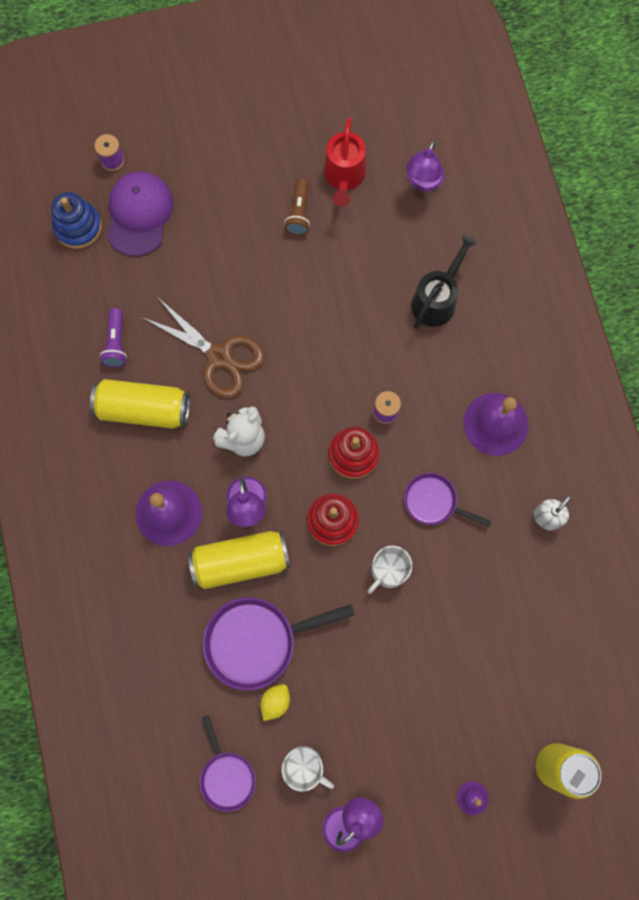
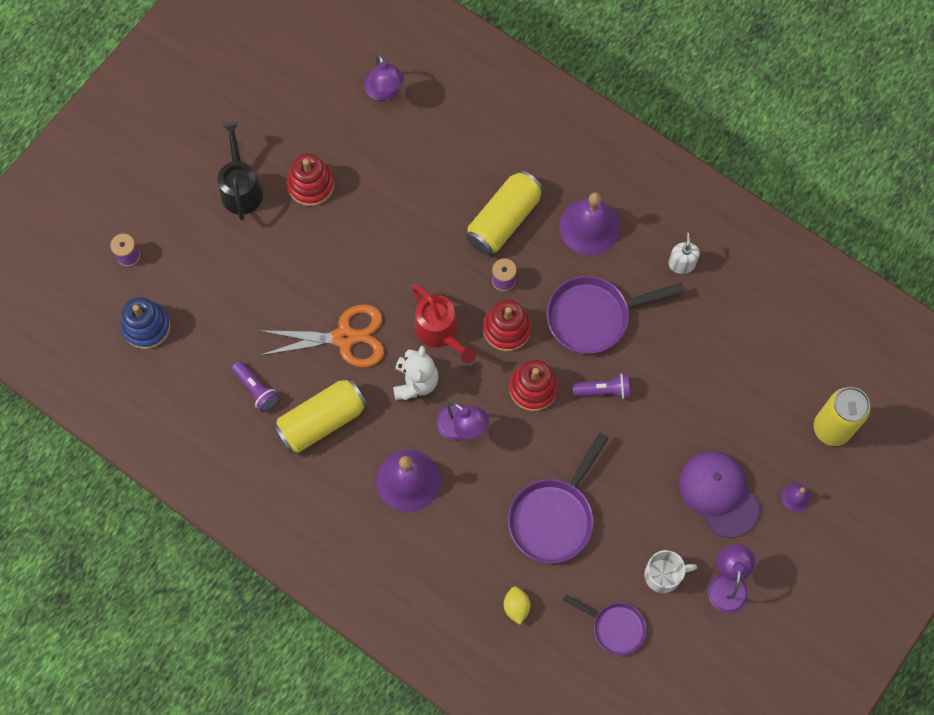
camera: 40 degrees left, 5 degrees down
(139, 214) = (187, 280): purple cap -> purple cap (719, 493)
(219, 356) = (344, 337): brown scissors -> orange scissors
(240, 562) = (492, 471): yellow can -> yellow can (504, 220)
(275, 702) = (604, 548): yellow lemon -> yellow lemon (516, 607)
(299, 213) = (311, 185): brown flashlight -> red stacking toy
(344, 177) = (322, 132): red watering can -> red watering can (440, 332)
(388, 570) = (603, 390): white mug -> purple flashlight
(433, 502) = (593, 317): purple pan -> purple pan, size x1.66
(437, 299) = (470, 170): black watering can -> black watering can (241, 188)

